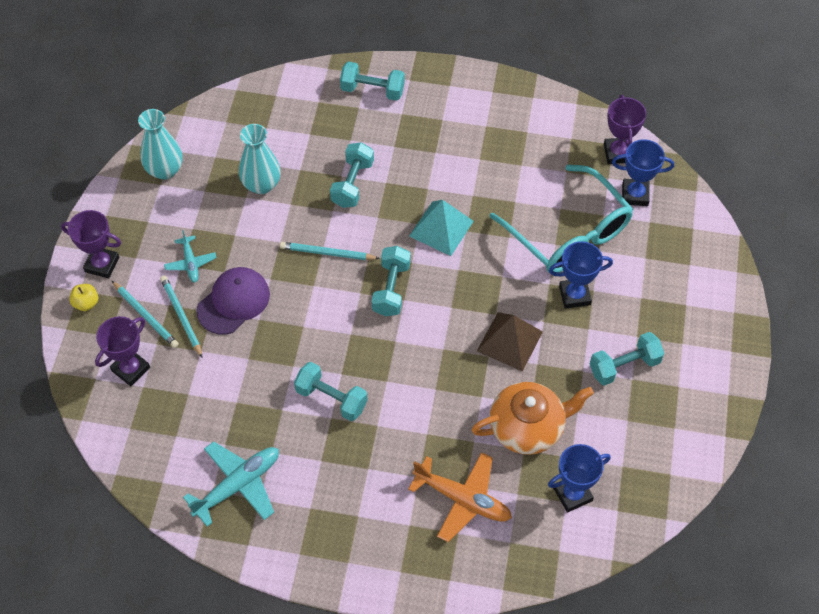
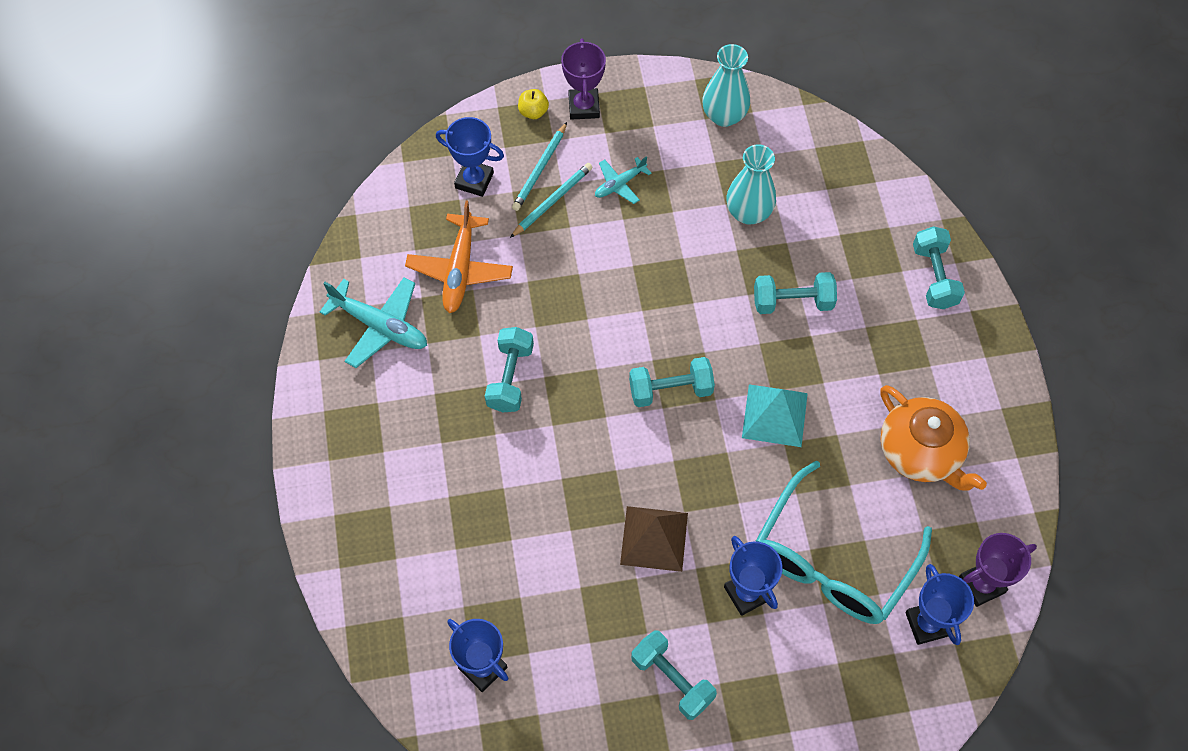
camera: 70 degrees right, 5 degrees up
(131, 369) = (474, 180): purple trophy -> blue trophy
(233, 302) = (589, 242): purple cap -> none
(327, 253) = (689, 309): turquoise pencil -> none
(463, 499) = (437, 551): orange plane -> orange plane (460, 270)
(527, 427) = (549, 592): orange teapot -> orange teapot (921, 452)

